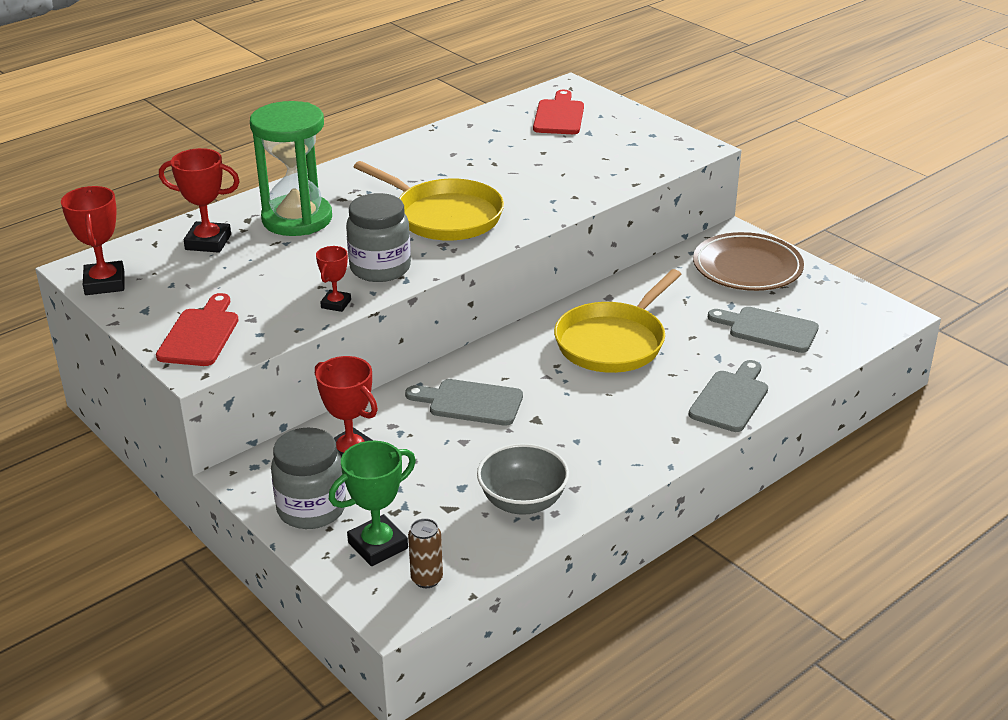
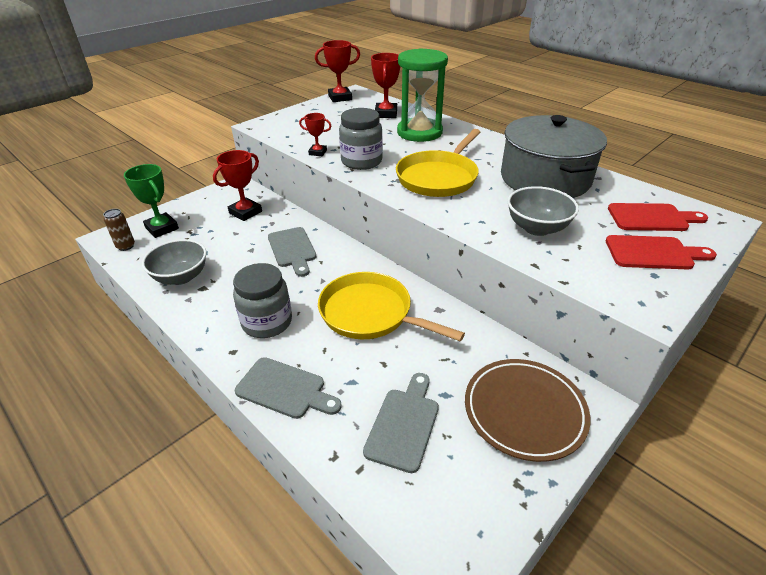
camera: 85 degrees right, 5 degrees up
(200, 334) = (288, 123): red cutting board -> red cutting board (653, 253)
(311, 509) = (201, 205): grey jar -> grey jar (267, 322)
(464, 153) = (545, 178): none -> grey pot
(470, 402) = (292, 249): grey cutting board -> grey cutting board turned 150 degrees clockwise
(570, 173) = (537, 228): none -> grey bowl

